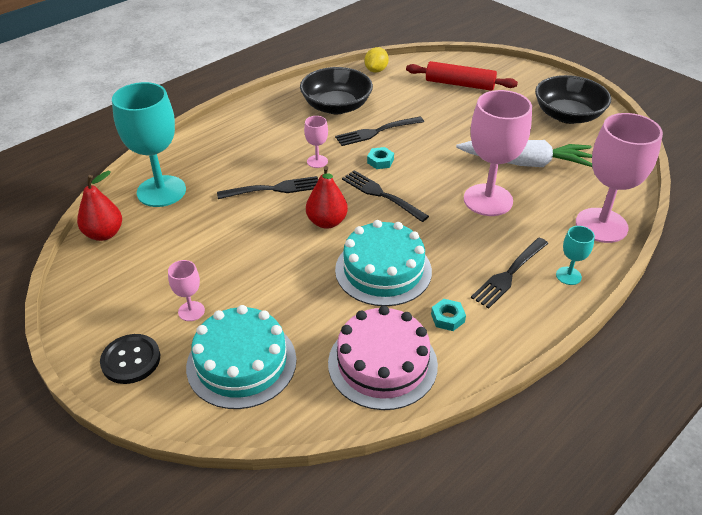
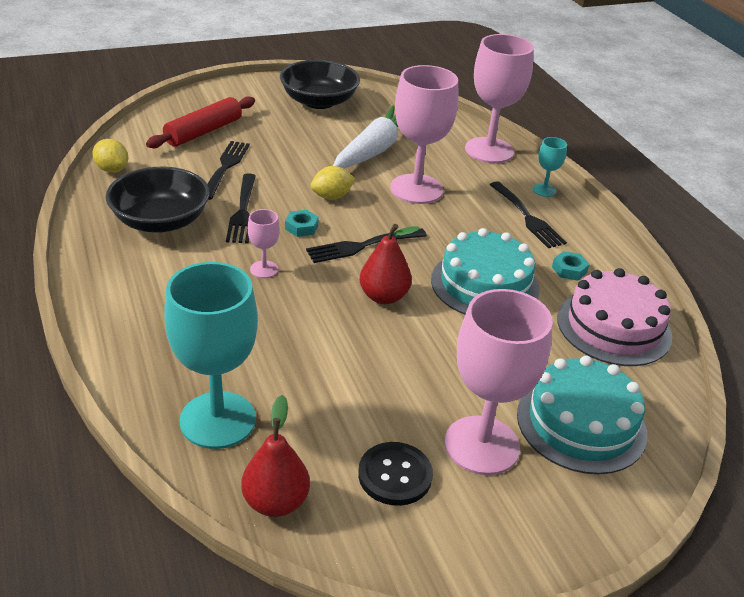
camera: 70 degrees left, 5 degrees down
(131, 360) = (545, 519): black button -> black button (395, 475)
(191, 311) = (482, 445): pink goblet -> pink goblet, size x2.20
(273, 189) = (292, 318): black fork -> black fork (225, 168)
(433, 162) = (332, 197): none -> yellow lemon

